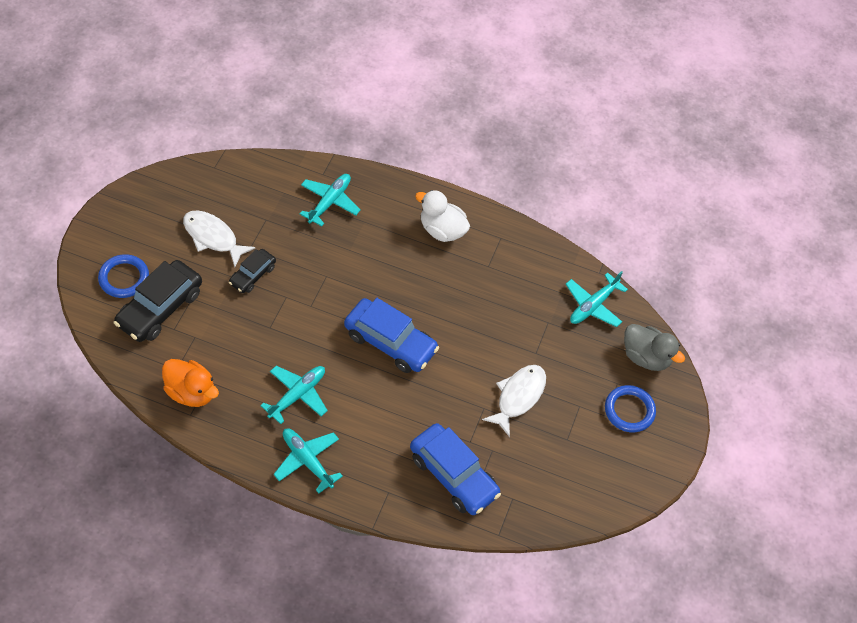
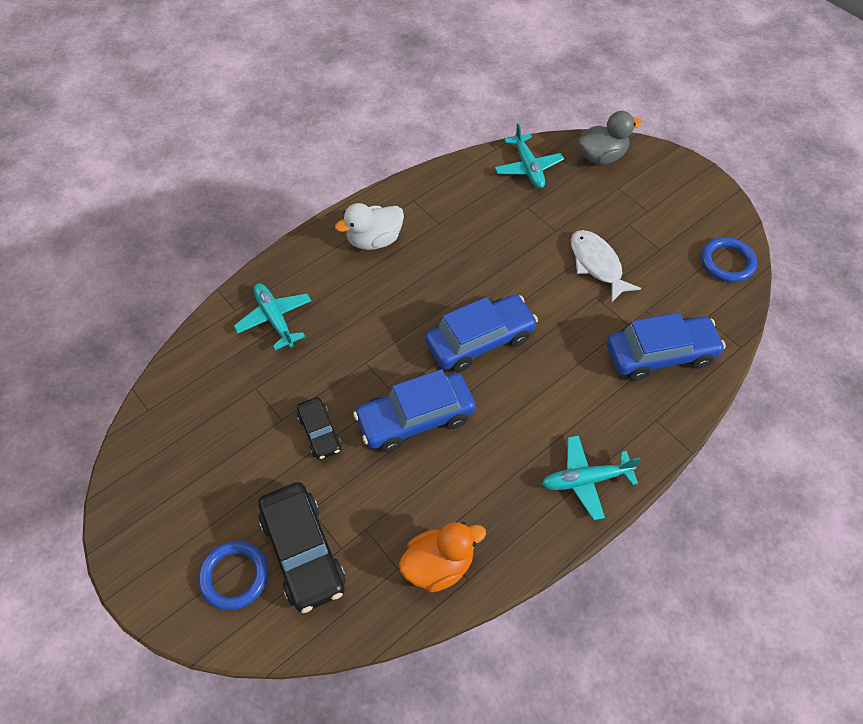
camera: 55 degrees left, 0 degrees up
(213, 237) = (242, 452): white fish -> none
(297, 329) = (415, 419): none -> blue car
(297, 395) = (499, 454): turquoise plane -> none
(629, 410) = (650, 192): blue ring -> blue ring (727, 262)

